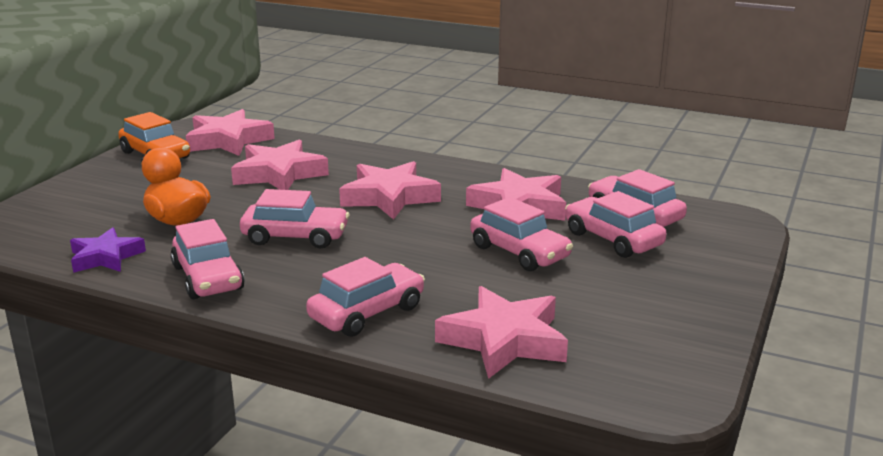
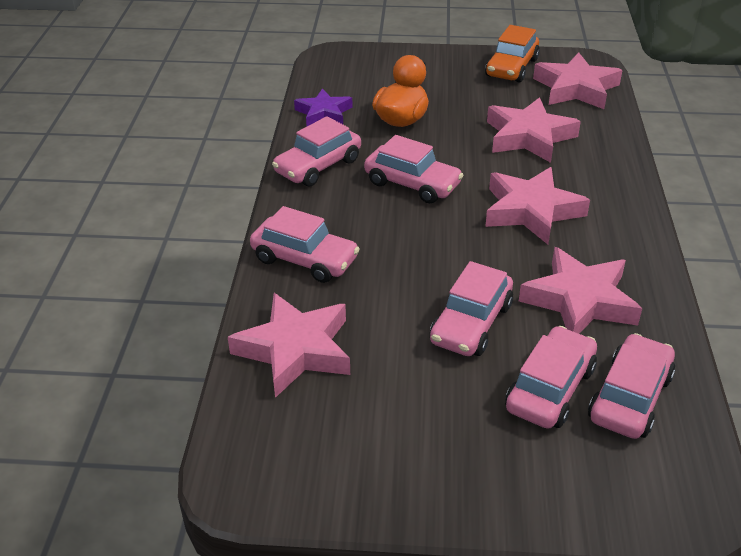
camera: 70 degrees right, 15 degrees up
(295, 237) = (412, 184): pink car -> pink car turned 45 degrees counterclockwise

